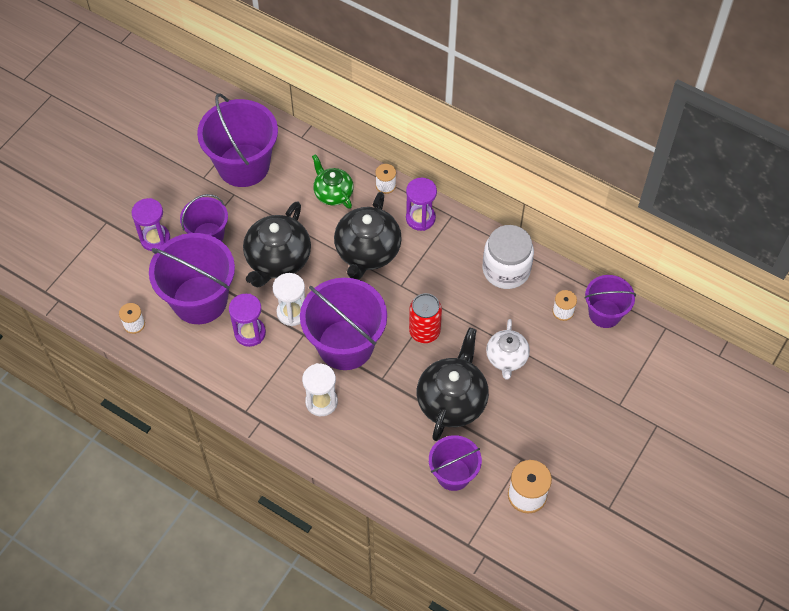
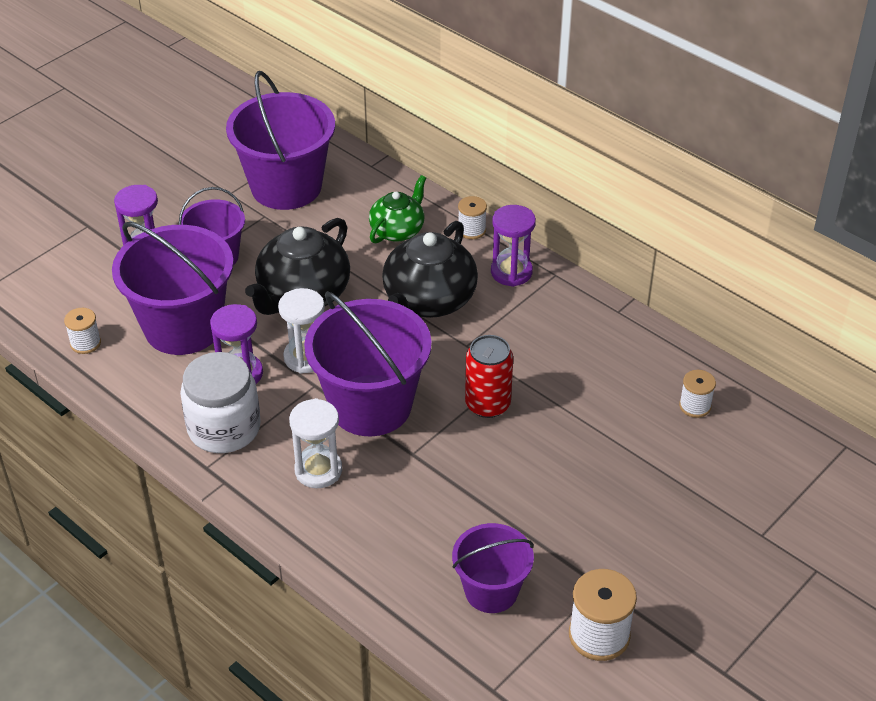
camera: 10 degrees right, 15 degrees down
(333, 193) = (398, 230): green teapot -> green teapot turned 60 degrees clockwise
(452, 400) = (509, 494): black teapot -> none
(506, 269) = (620, 345): white jar -> white jar (224, 428)
(506, 358) = (601, 452): white teapot -> none
(604, 313) = (756, 416): purple bucket -> none

